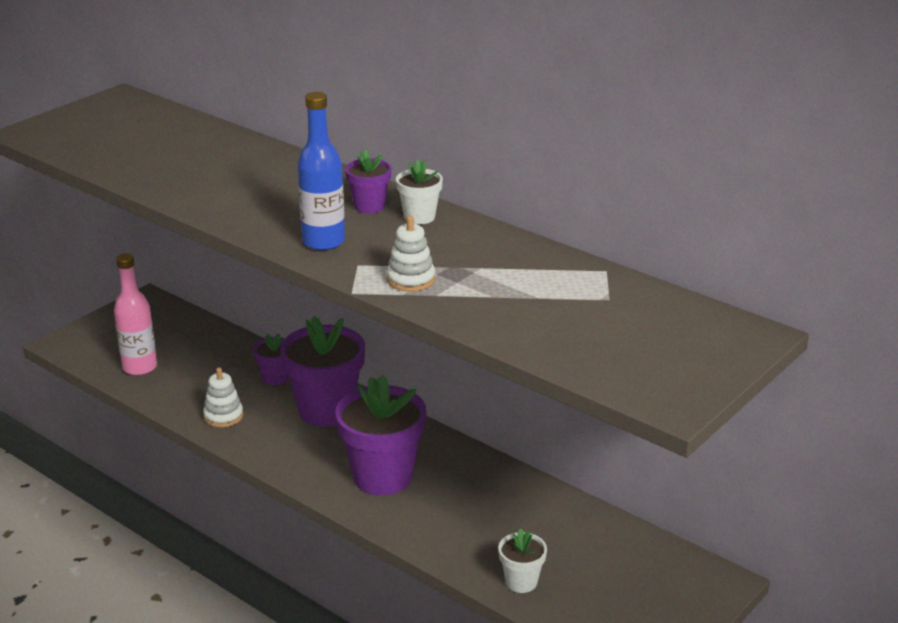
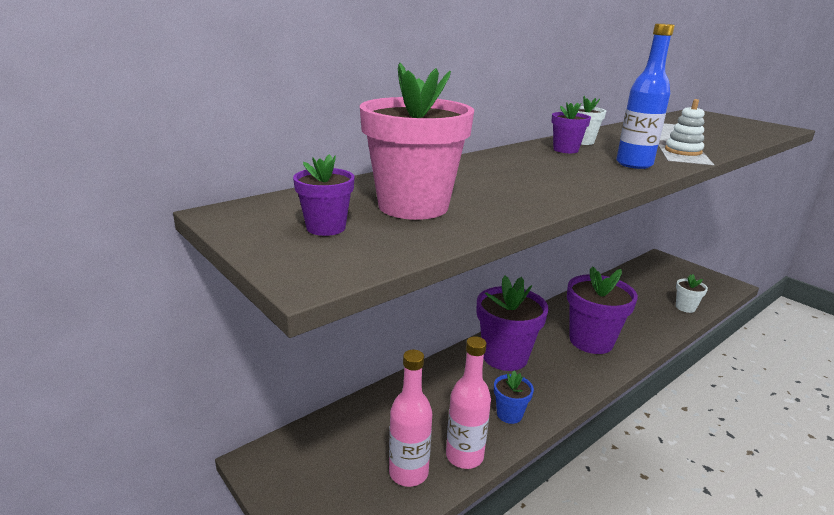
camera: 80 degrees left, 5 degrees down
(149, 147) = (413, 206): none -> pink flower pot
(162, 393) = (464, 456): none -> pink bottle
(223, 416) = (509, 414): white stacking toy -> blue flower pot
(275, 377) = (450, 378): purple flower pot -> purple flower pot (326, 228)

